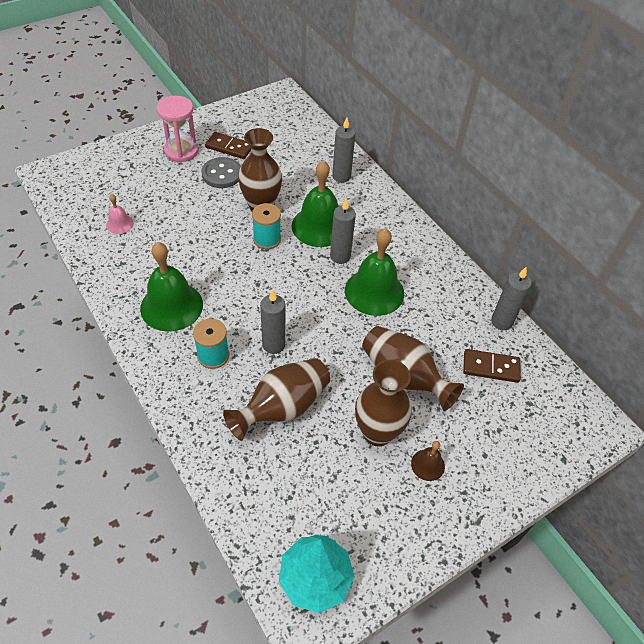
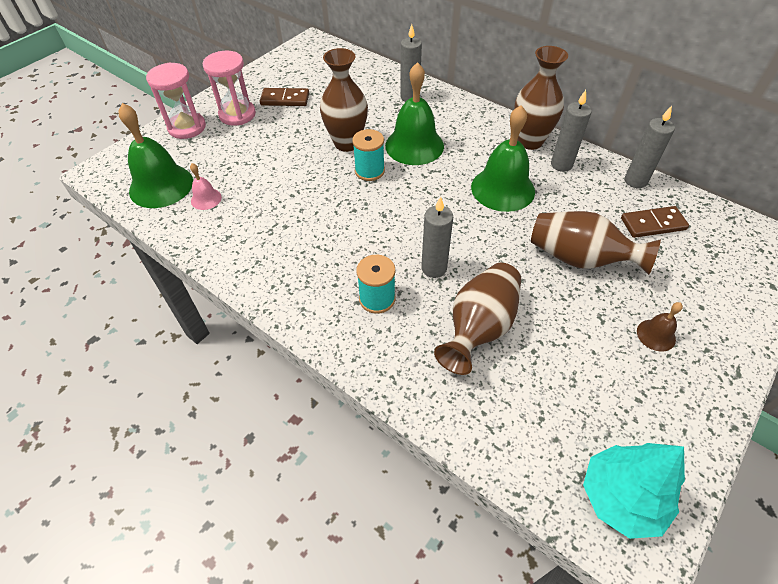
camera: 15 degrees left, 0 degrees up
(134, 151) = (187, 127): none -> pink hourglass
(171, 306) = (305, 263): green bell -> green bell (161, 186)
(222, 174) = (290, 125): grey button -> none
(340, 256) = (451, 167): grey candle -> grey candle (561, 165)
(377, 432) = (588, 320): brown vase -> brown vase (530, 141)

